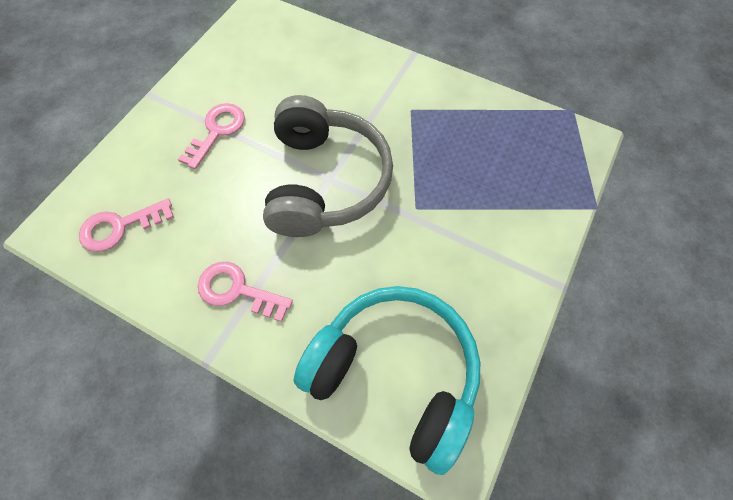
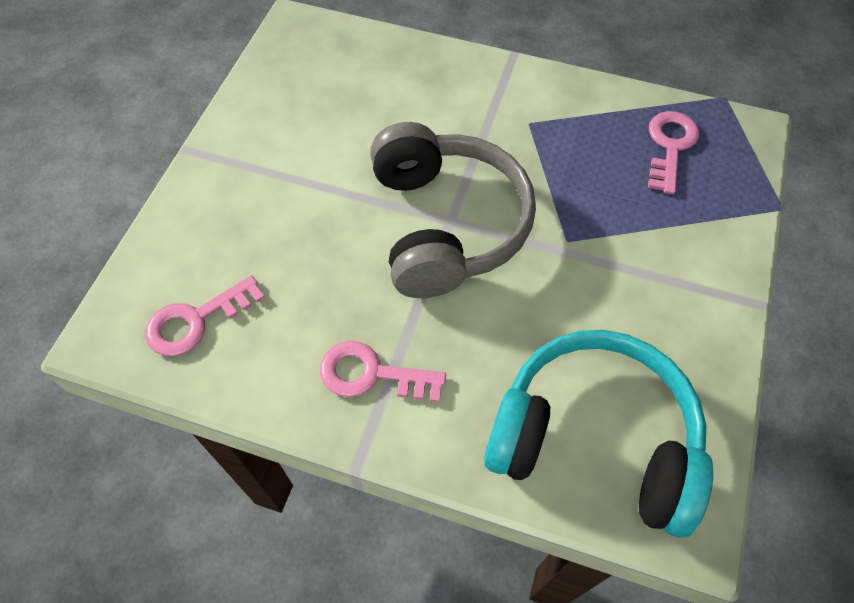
camera: 10 degrees left, 5 degrees down
(217, 131) = (289, 183): pink key -> pink key (670, 146)

